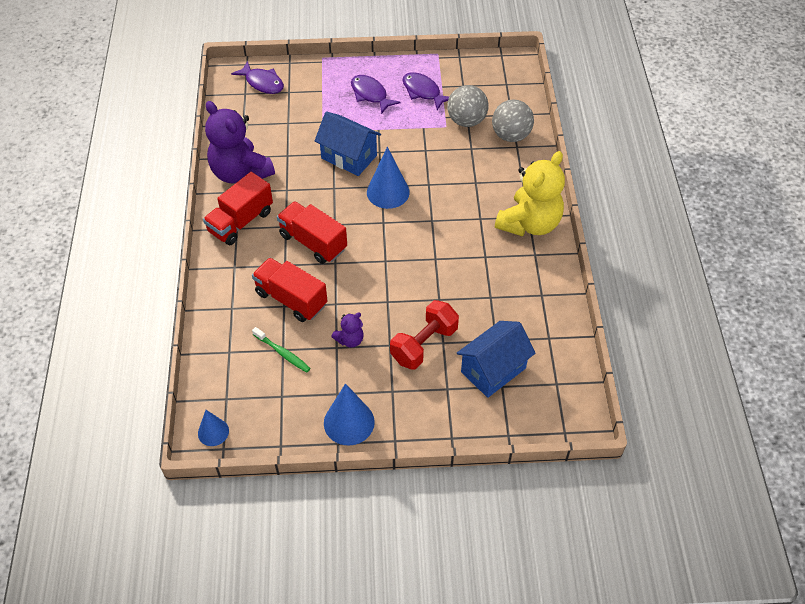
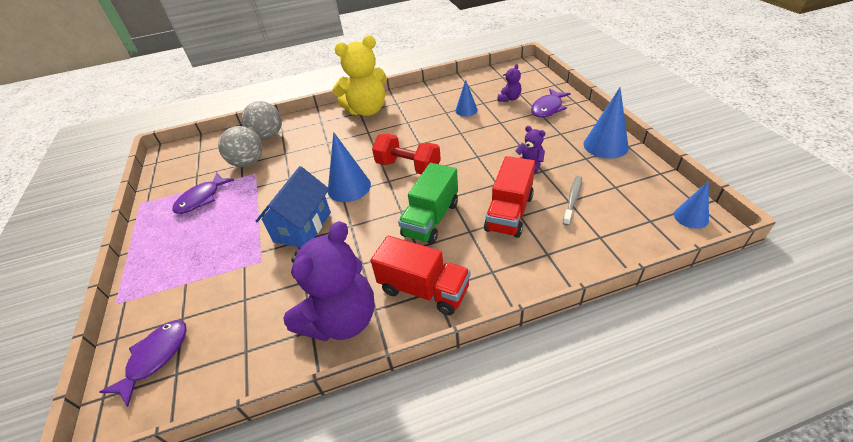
camera: 100 degrees left, 10 degrees down
(282, 353) = (572, 199): green toothbrush -> grey toothbrush
(313, 242) = (431, 219): red truck -> green truck
(370, 94) = (200, 237): purple fish -> purple fish (548, 108)
(424, 344) = (508, 129): red dumbbell -> red dumbbell (408, 167)
(485, 317) = (466, 110): none -> blue cone
(493, 370) = (509, 98): blue house -> purple teddy bear
(529, 224) = (367, 110): yellow teddy bear -> yellow teddy bear turned 135 degrees clockwise

